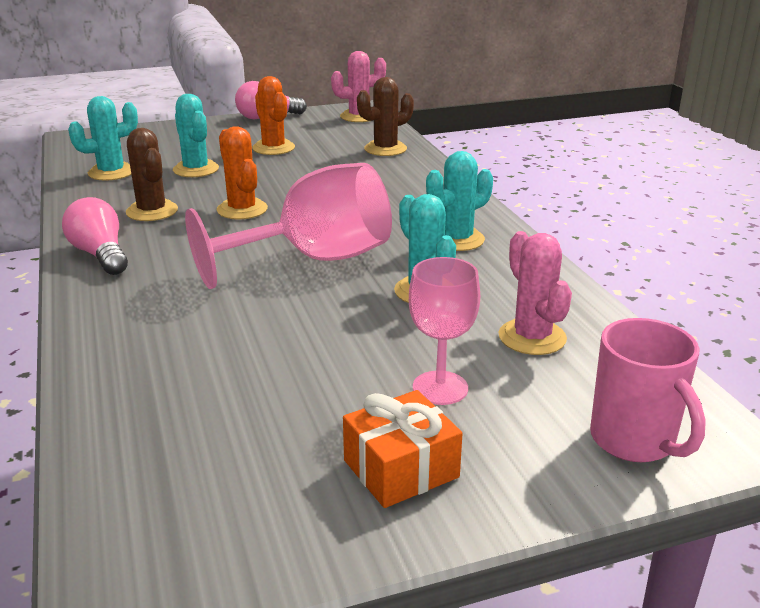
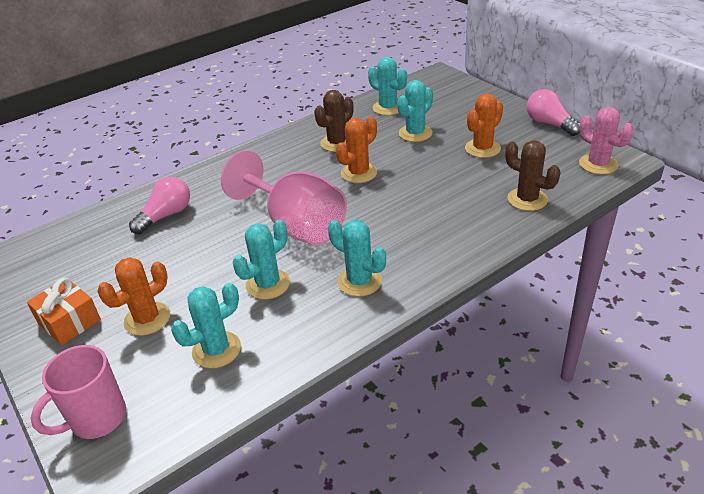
camera: 75 degrees right, 10 degrees up
(100, 255) = (270, 149): pink light bulb -> pink light bulb (166, 215)
(440, 388) = (147, 319): pink goblet -> orange cactus
(532, 337) = (216, 350): pink cactus -> turquoise cactus

